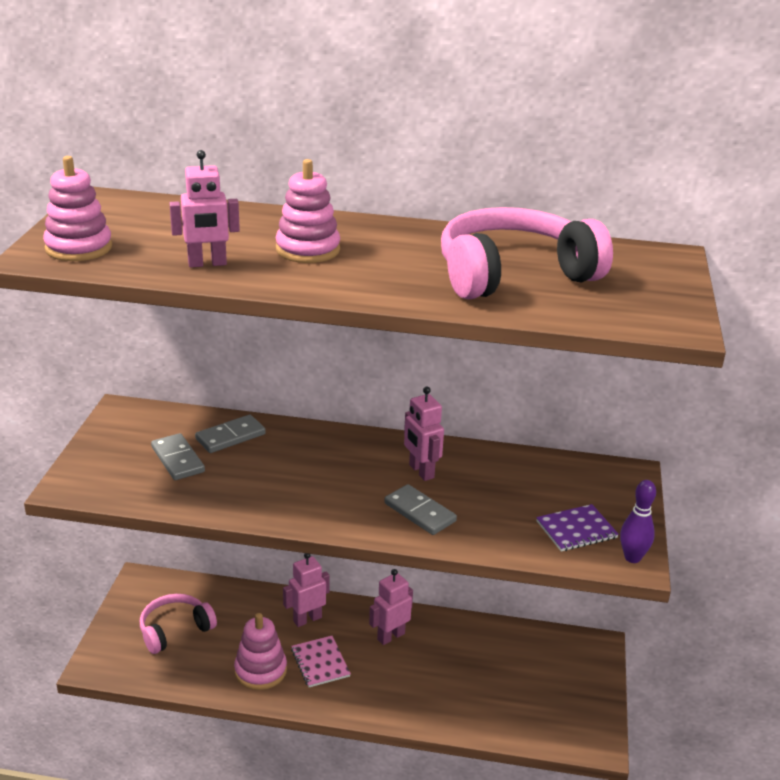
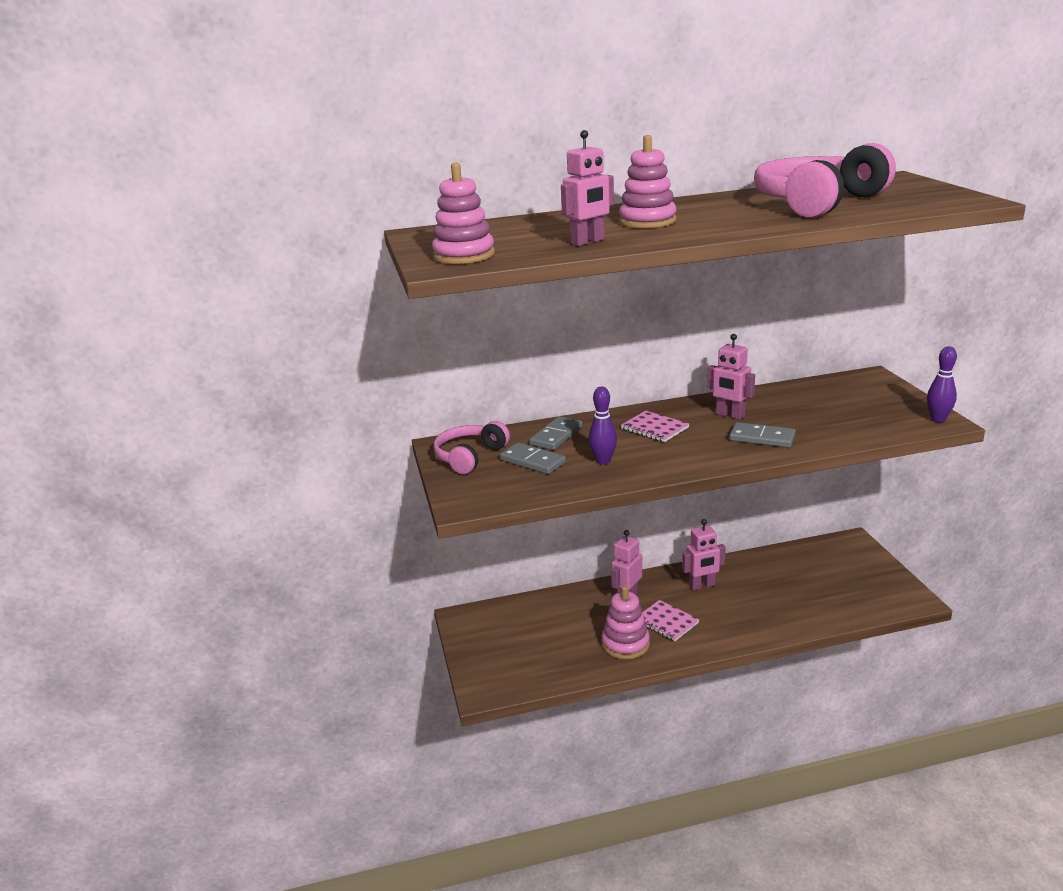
camera: 20 degrees left, 5 degrees down
(175, 630) = (526, 641): pink headphones -> pink headphones (469, 457)
(239, 483) = (603, 461): none -> purple bowling pin
(330, 461) = (654, 428): none -> pink notebook
(390, 636) = (702, 586): pink robot -> pink robot turned 135 degrees counterclockwise
(576, 530) = (881, 415): purple notebook -> none

